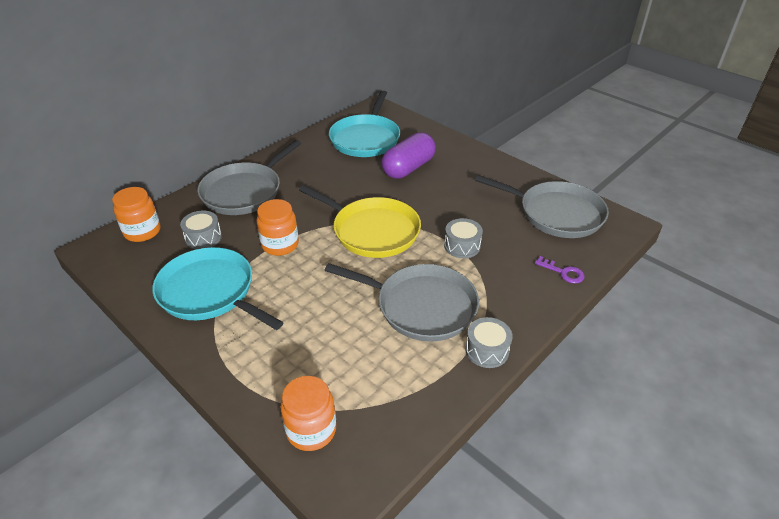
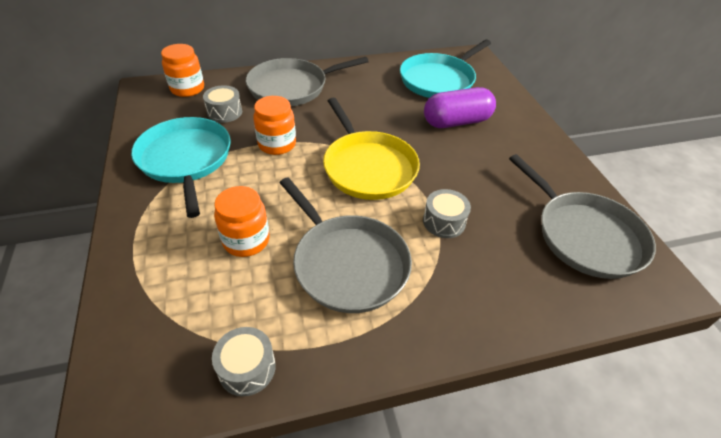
camera: 30 degrees right, 5 degrees up
(311, 430) = (140, 330): orange jar -> orange jar (246, 240)
(487, 350) = (372, 348): grey drum -> grey drum (247, 368)
(563, 272) = (537, 306): purple key -> none

